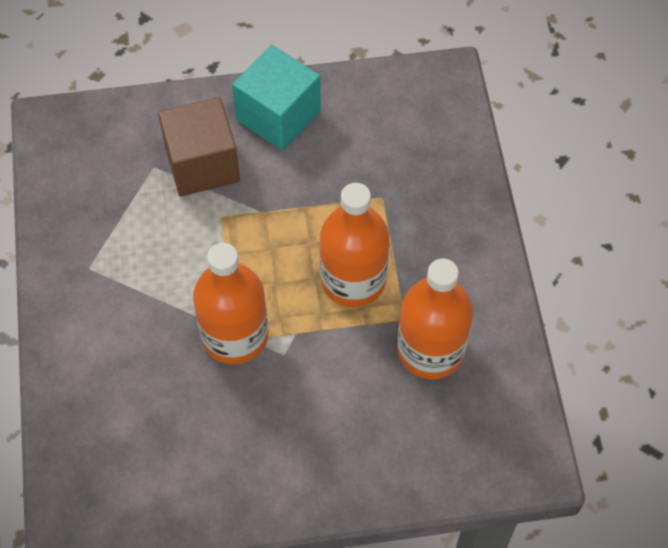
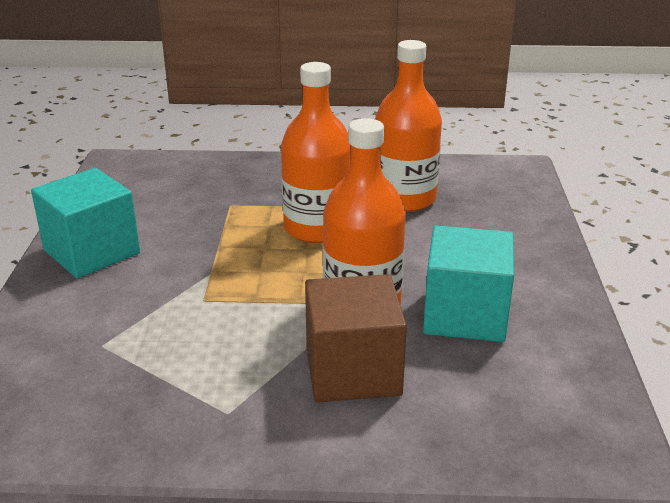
camera: 80 degrees left, 30 degrees down
(202, 164) = (122, 307): brown cube -> brown cube (353, 371)
(229, 419) = (465, 315): none -> turquoise cube

